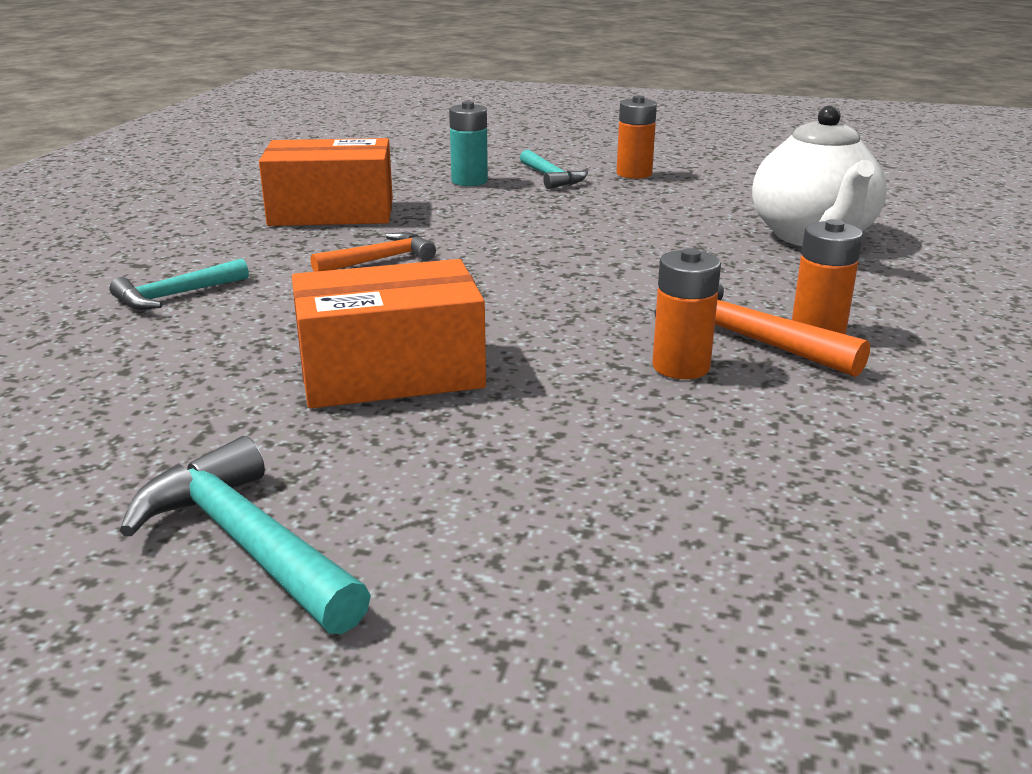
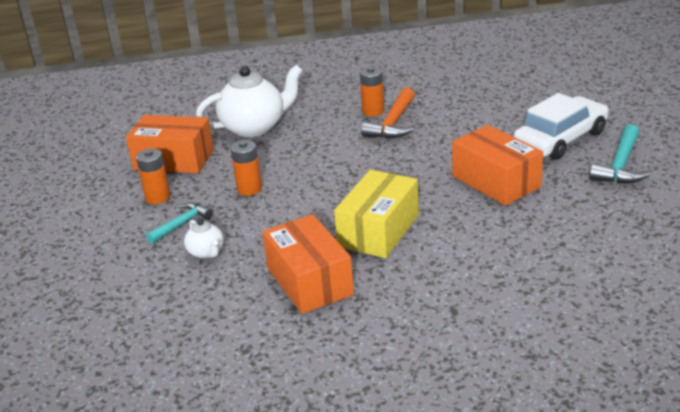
camera: 110 degrees left, 5 degrees up
(175, 295) = (480, 272): turquoise hammer -> none
(379, 260) = (378, 230): orange hammer -> yellow box
(469, 181) = (206, 252): turquoise battery -> white teapot
(472, 506) = (560, 139): none -> white car
(681, 367) = (431, 129): orange battery -> orange battery (249, 189)
(737, 187) = (174, 160): none -> orange box

